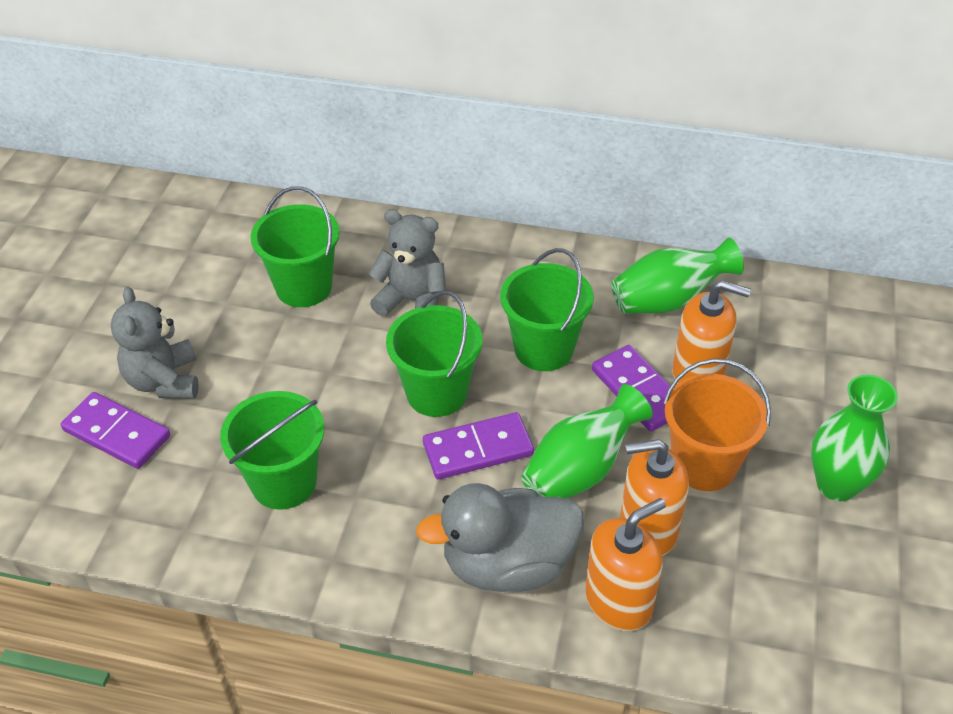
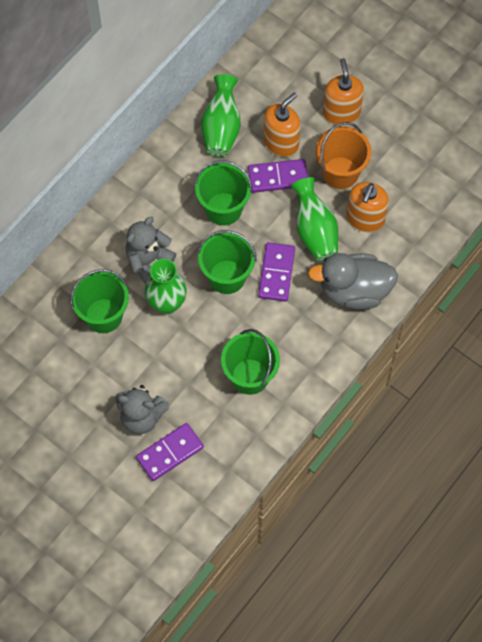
camera: 65 degrees left, 20 degrees up
(507, 564) = (354, 290): grey duck -> grey duck turned 75 degrees clockwise
(618, 601) = (398, 252): orange soap dispenser -> orange soap dispenser (341, 112)
(836, 485) = (382, 121): green vase -> green vase (167, 303)

